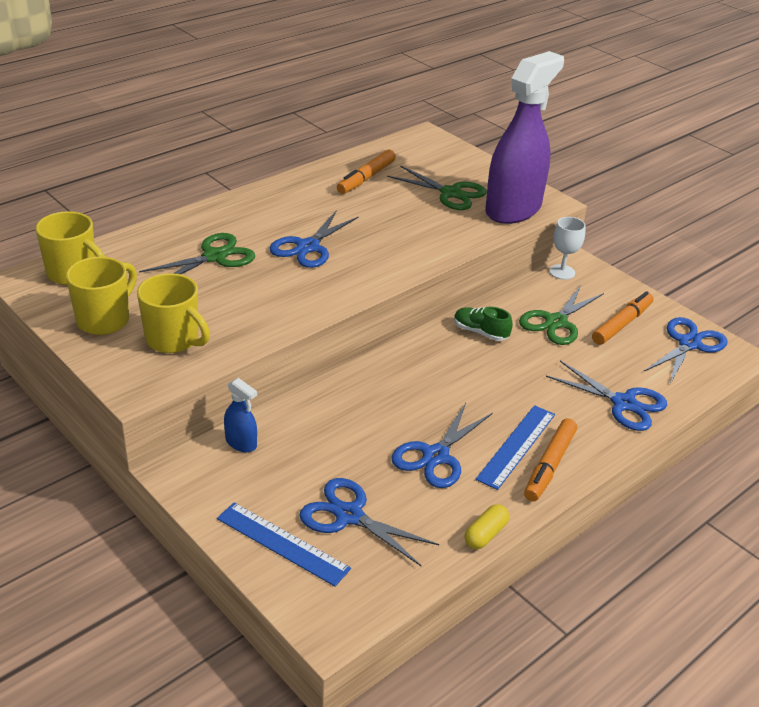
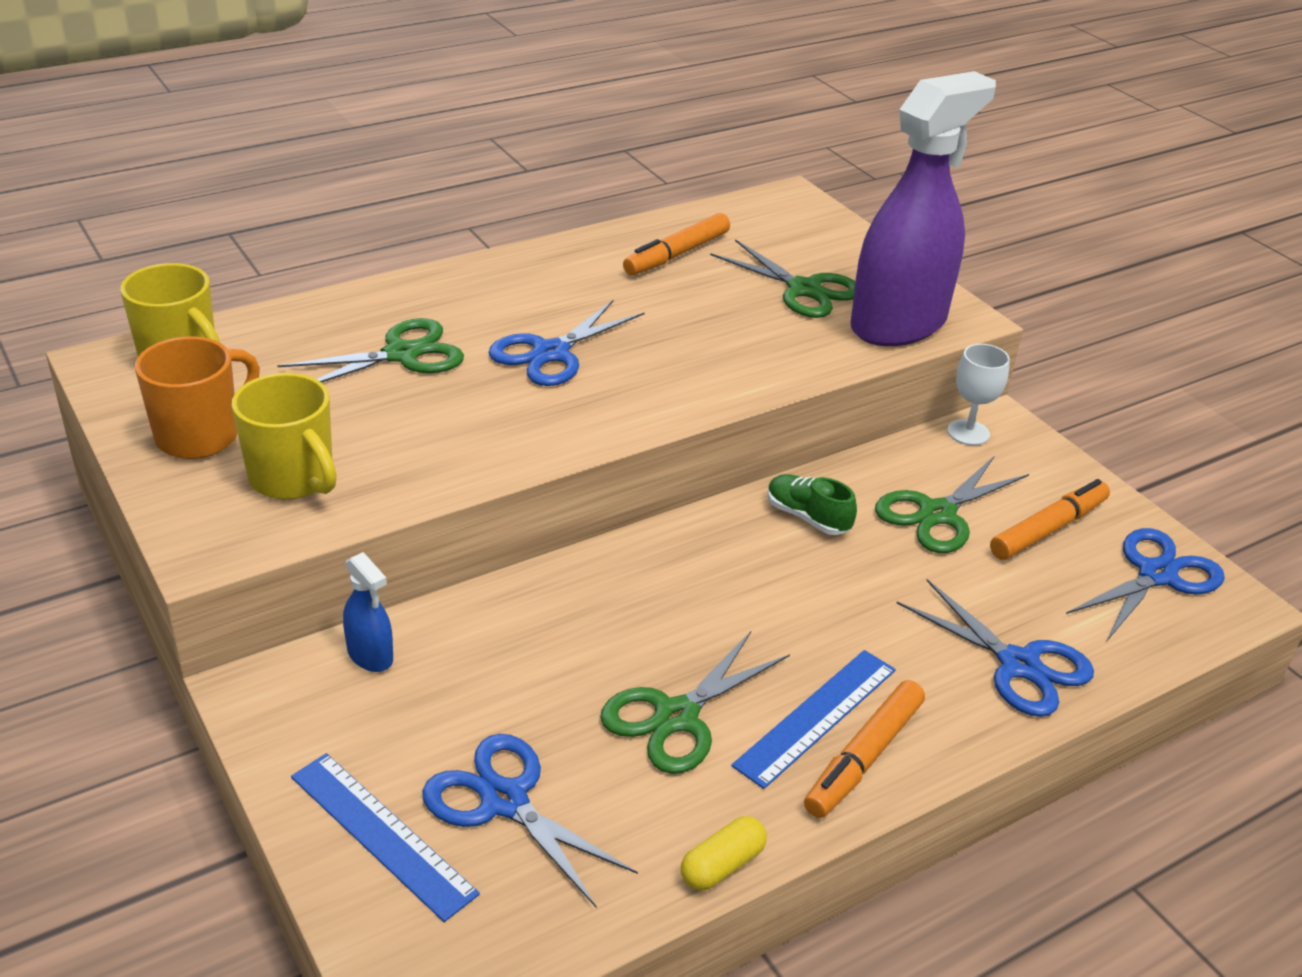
camera: 10 degrees right, 0 degrees up
(105, 320) = (200, 436): yellow mug -> orange mug
(435, 456) = (676, 716): blue scissors -> green scissors

